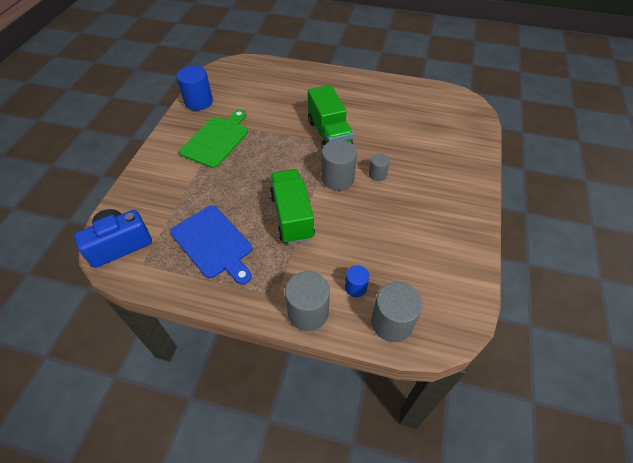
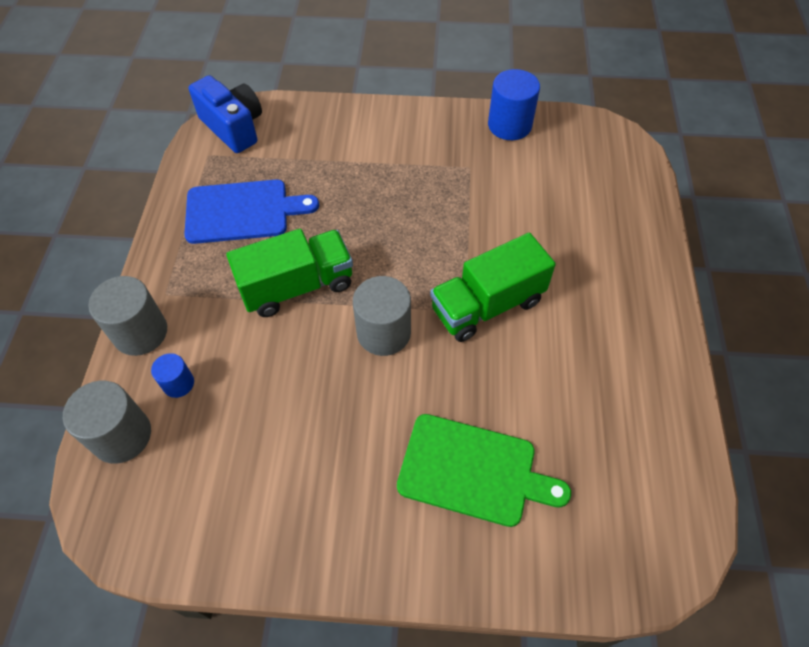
camera: 80 degrees right, 5 degrees up
(213, 243) = (242, 211): blue cutting board -> blue cutting board turned 135 degrees counterclockwise
(216, 140) = (432, 166): green cutting board -> green cutting board (473, 470)
(377, 174) = (405, 390): grey cylinder -> none

